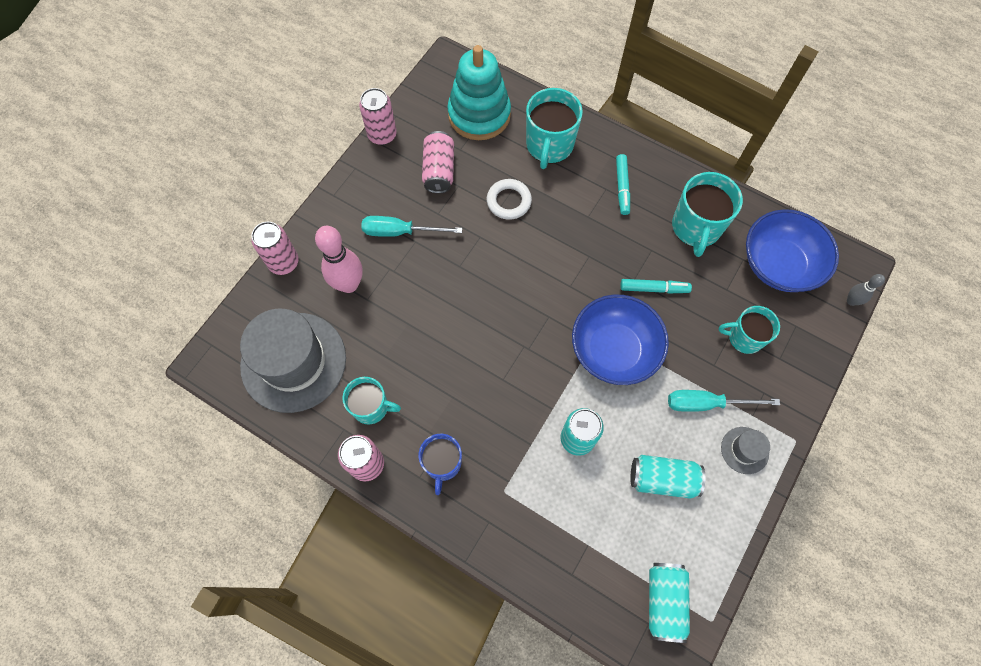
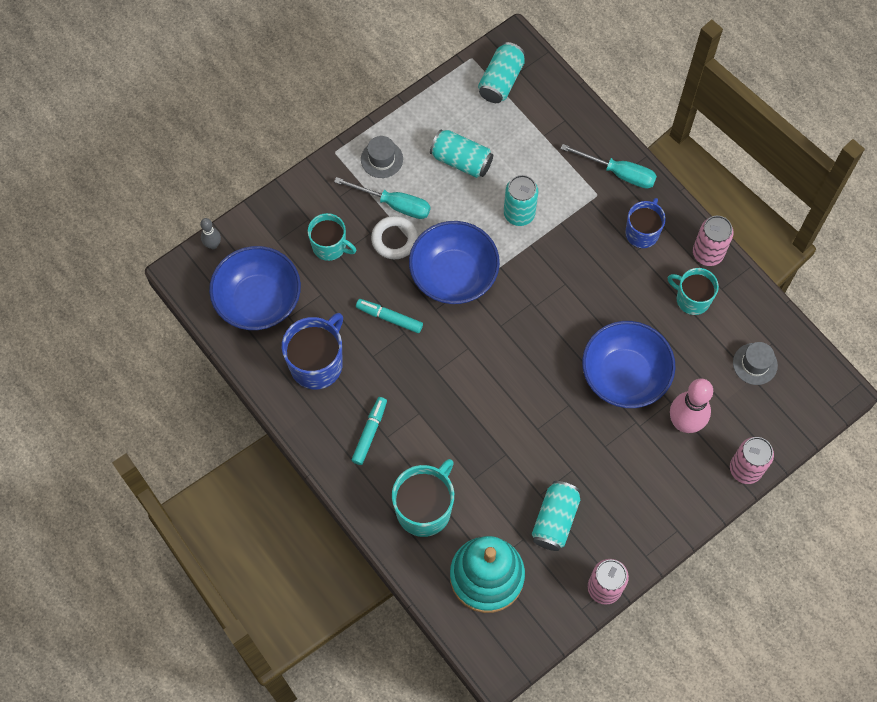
camera: 160 degrees left, 0 degrees up
(293, 362) = (755, 364): grey hat -> grey hat, size x0.43
(400, 232) = (617, 462): turquoise screwdriver -> turquoise screwdriver (618, 173)
(416, 309) = (624, 375): none -> blue bowl
(439, 170) = (555, 520): pink can -> turquoise can
(509, 201) = (493, 457): white ring -> white ring (394, 239)
(696, 227) = (317, 363): turquoise mug -> blue mug

